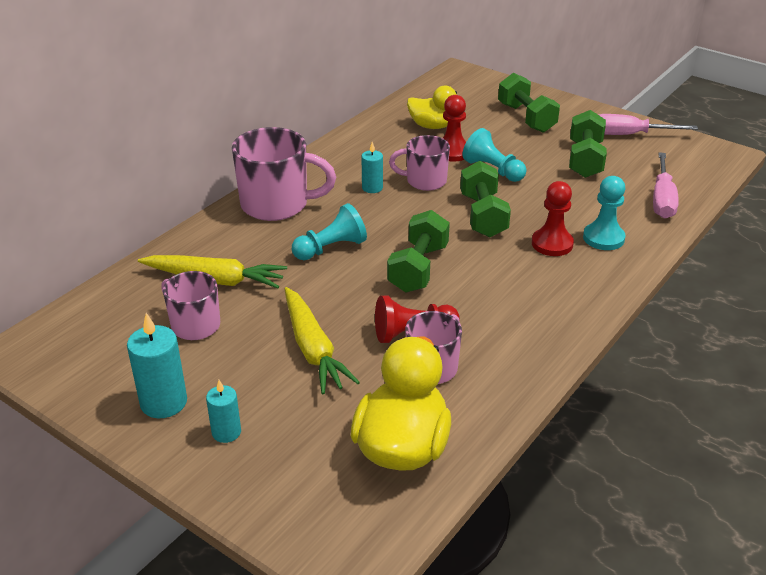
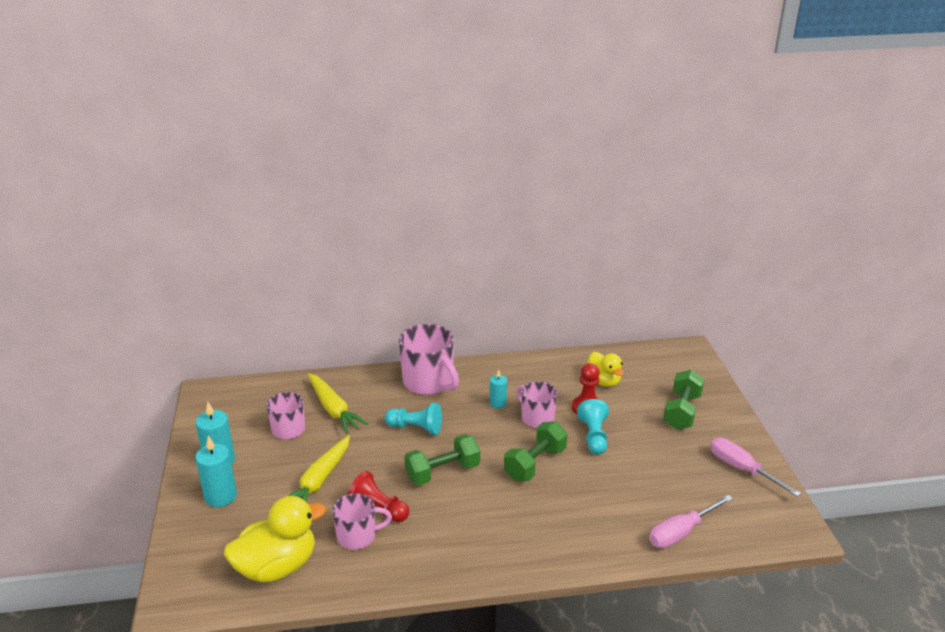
camera: 45 degrees right, 5 degrees down
(226, 432) = (220, 496): turquoise candle -> turquoise candle, size x1.65
(552, 244) = (547, 511): red pawn -> none
(585, 160) = (673, 467): green dumbbell -> none
(603, 238) = (589, 530): turquoise pawn -> none

